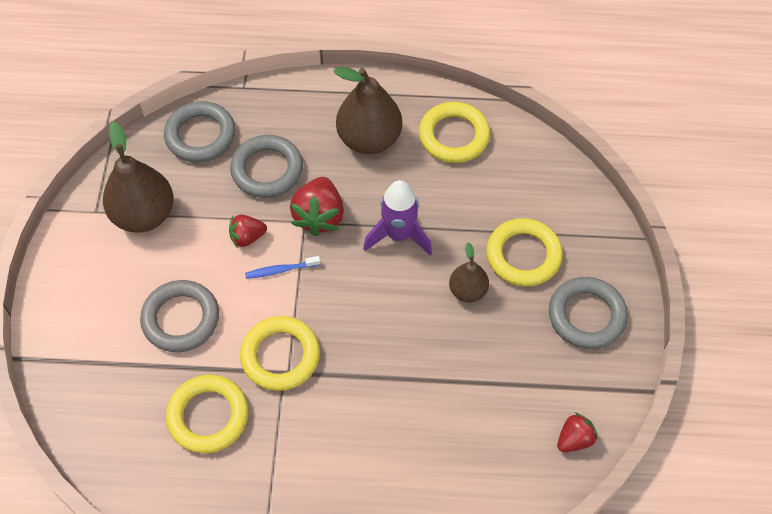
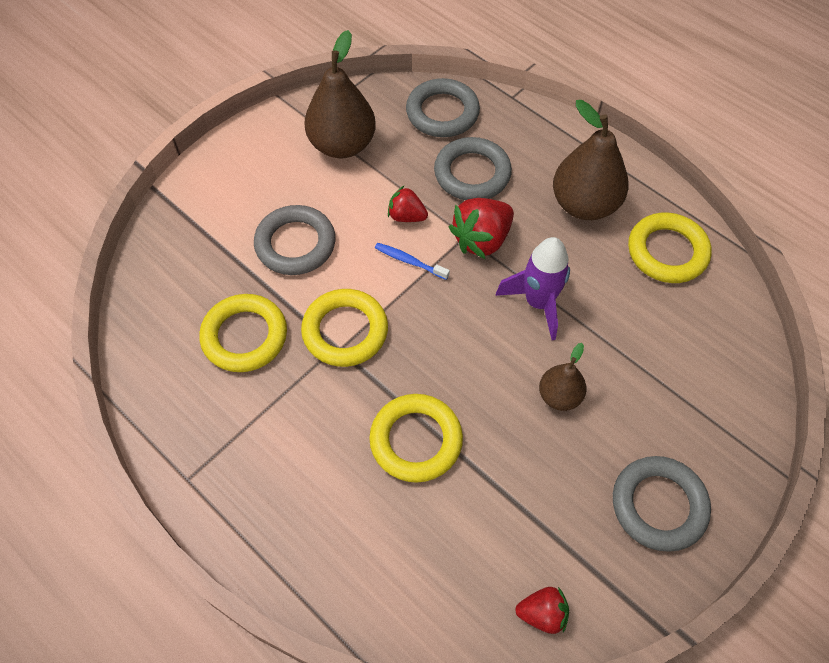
camera: 40 degrees right, 0 degrees up
(523, 255) = (642, 403): yellow ring -> yellow ring (416, 440)

